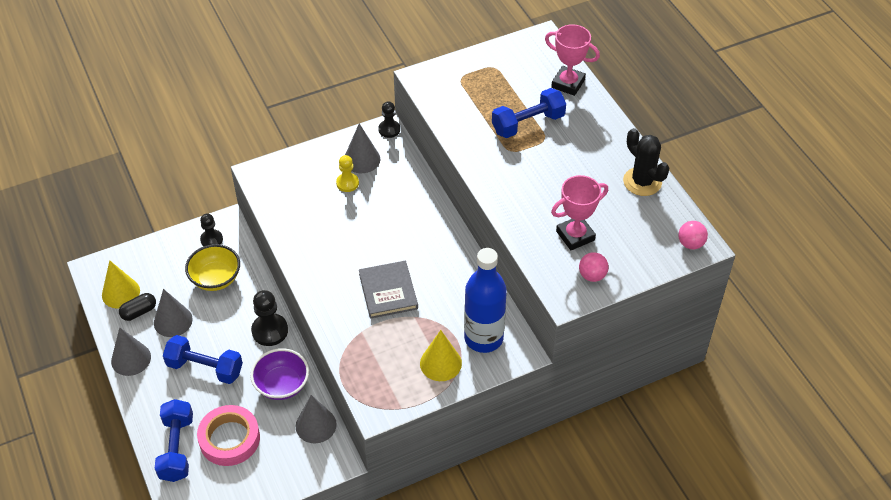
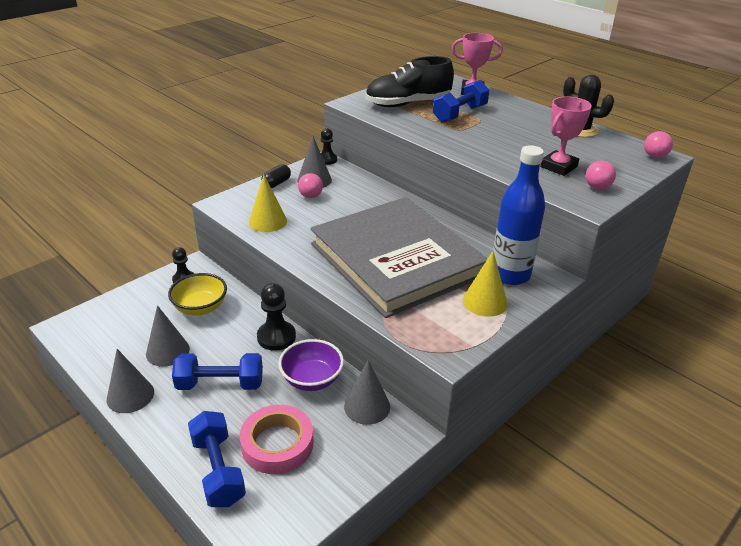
camera: 20 degrees left, 15 degrees down
(121, 293) = (99, 340): yellow cone -> yellow cone (268, 221)
(139, 312) = (126, 352): black capsule -> black capsule (276, 183)
(347, 183) = (310, 196): yellow pawn -> pink ball
(388, 291) = (396, 260): grey book -> grey book, size x2.39
(482, 93) = (408, 104): none -> black shoe

